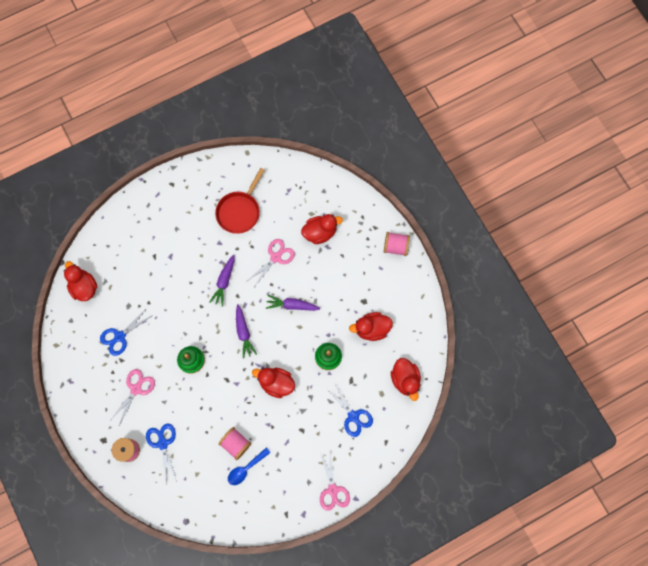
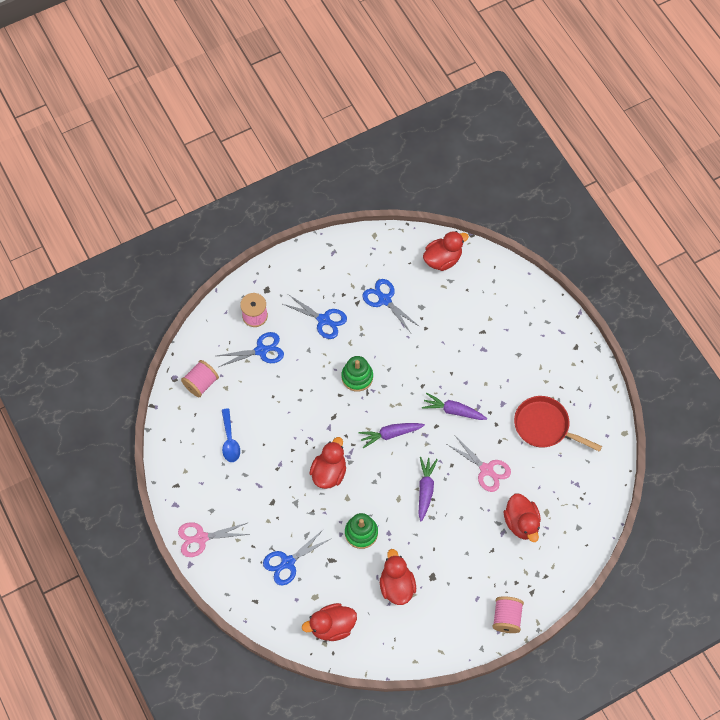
camera: 90 degrees right, 10 degrees down
(136, 389) = (323, 320): pink scissors -> blue scissors
(236, 444) = (258, 429): pink spool -> pink spool (201, 383)
(246, 468) = (230, 440): blue spoon -> blue spoon turned 150 degrees counterclockwise

